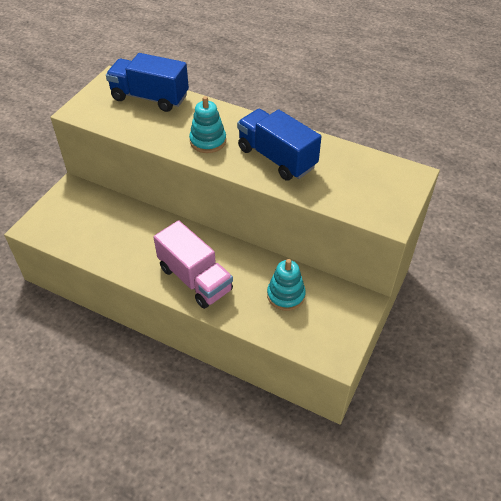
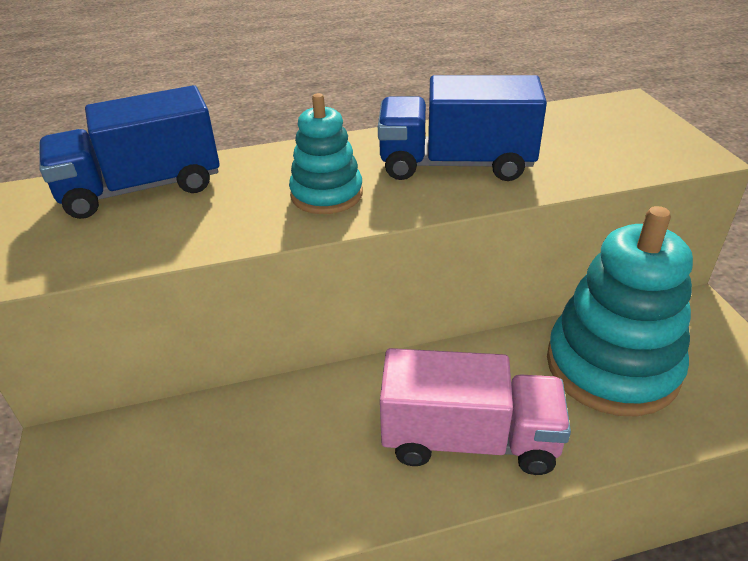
camera: 40 degrees left, 10 degrees down
(286, 295) = (612, 366): turquoise stacking toy -> turquoise stacking toy, size x1.83

